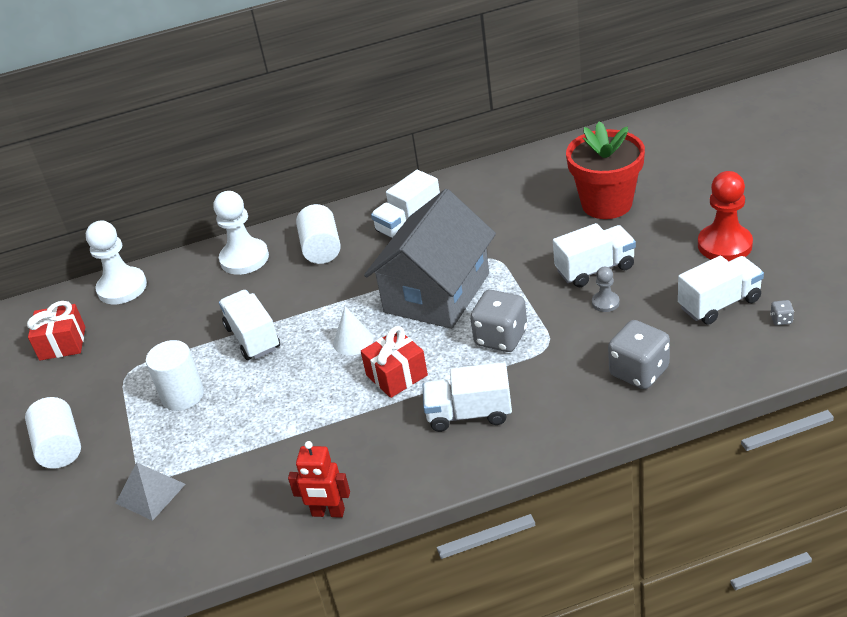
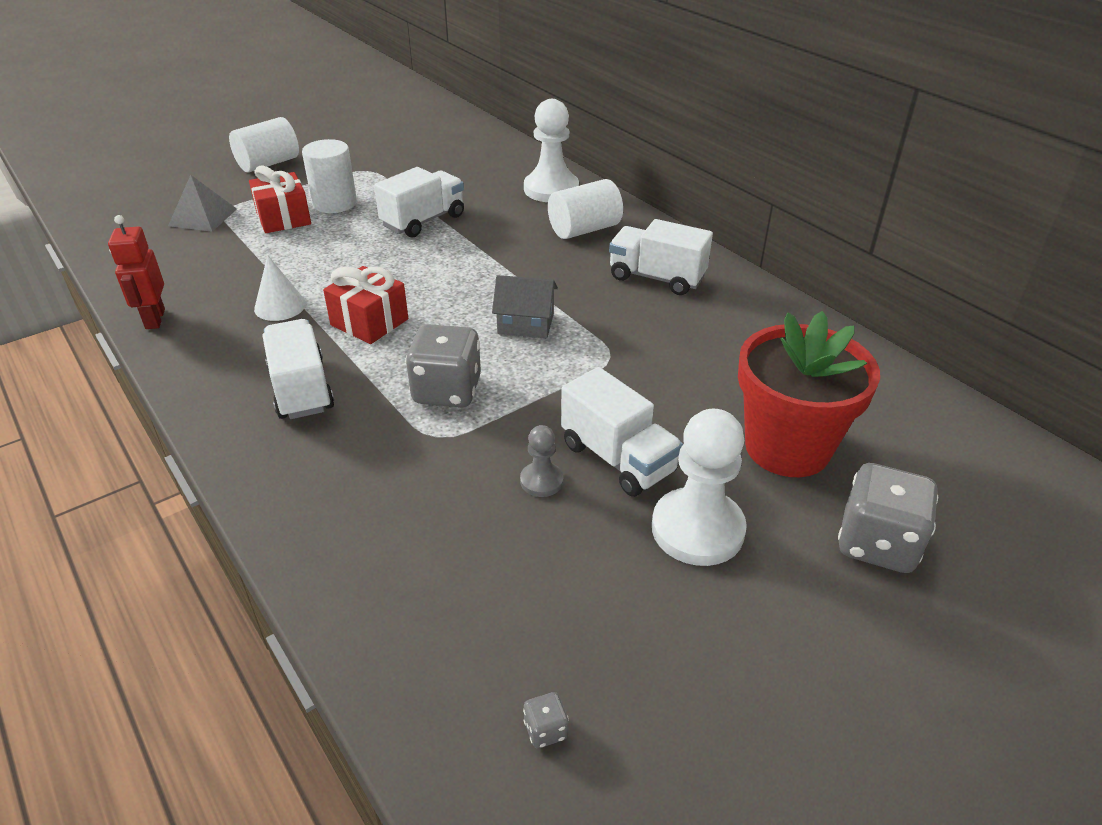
camera: 65 degrees right, 0 degrees up
(62, 343) = (404, 133): red gift -> red gift (283, 218)
(122, 288) = (487, 140): white pawn -> white pawn (697, 529)
(353, 341) = (426, 281): white cone -> white cone (280, 306)
(437, 293) = (525, 324): grey house -> grey house, size x0.43
(639, 372) = (387, 541): grey dice -> grey dice (877, 543)
(719, 304) = (571, 626): white truck -> none
(724, 245) = (741, 616): red pawn -> none

